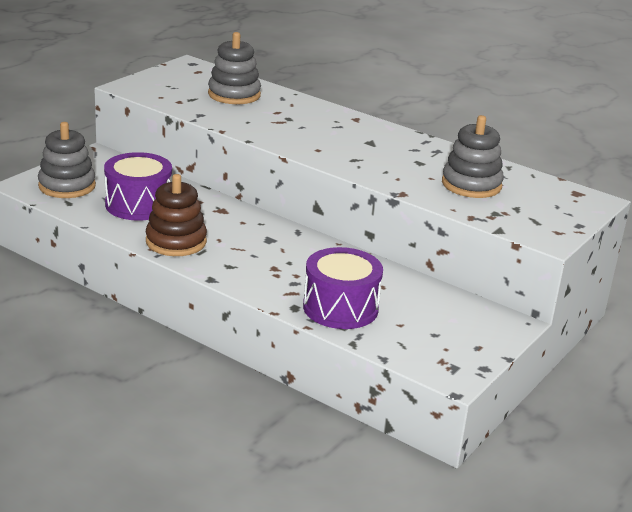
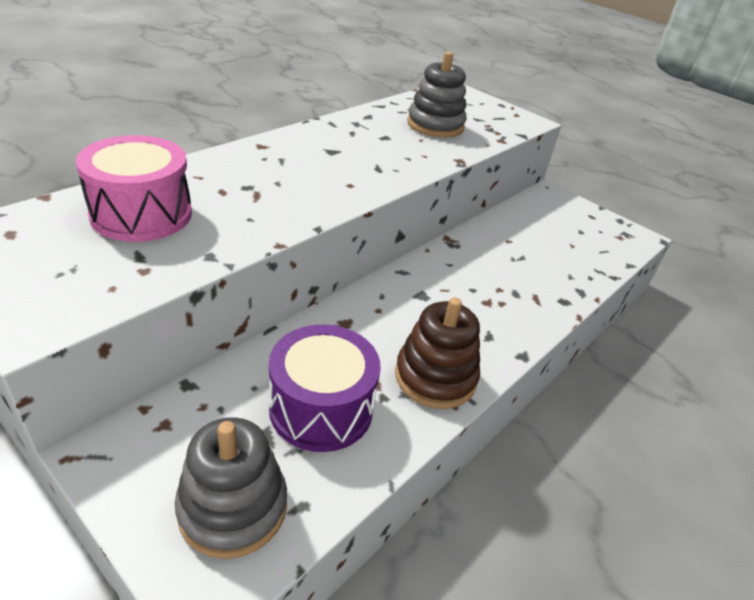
camera: 85 degrees left, 10 degrees up
(234, 94) = (141, 214): grey stacking toy -> pink drum
(340, 308) = (557, 272): purple drum -> none

